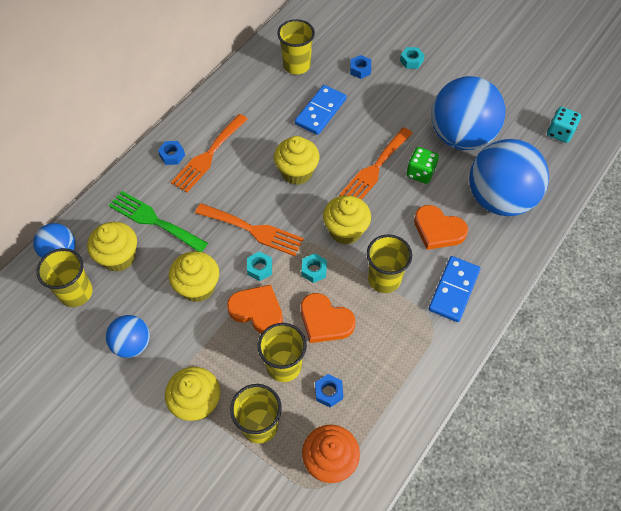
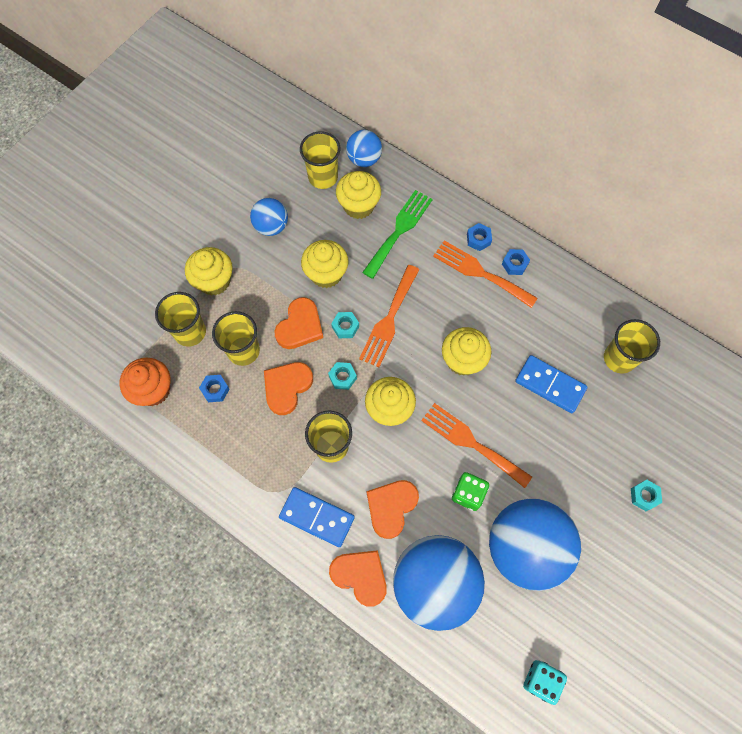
camera: 90 degrees right, 10 degrees up
(360, 70) = (621, 432): blue nut -> blue nut (514, 264)
(501, 254) = (360, 576): none -> orange heart

